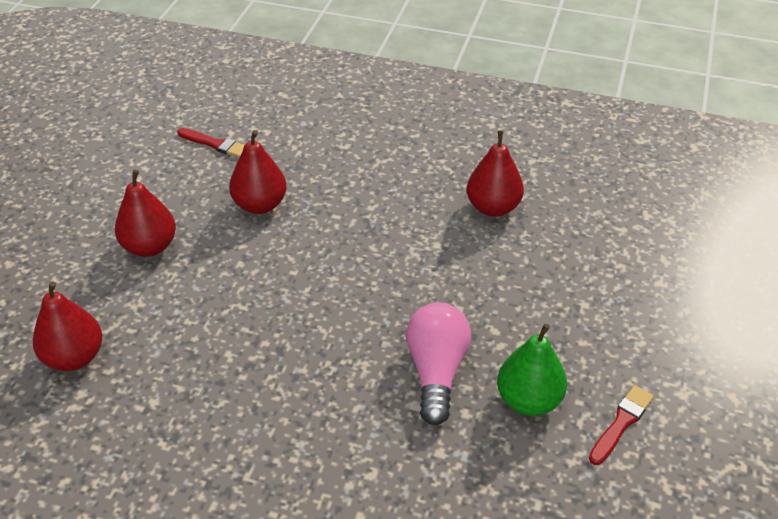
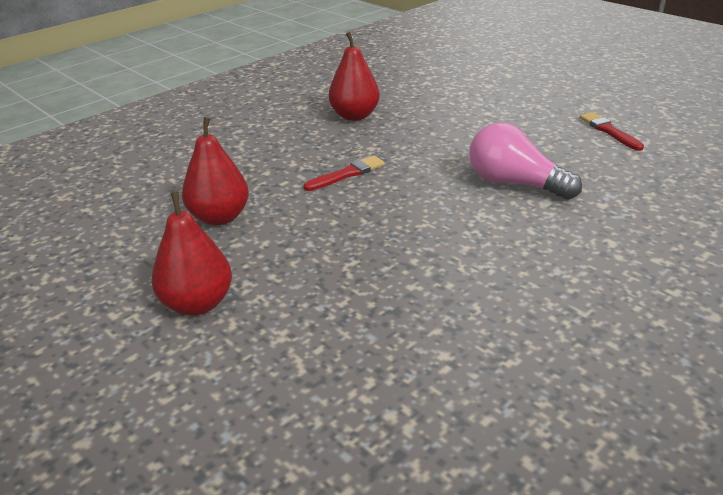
camera: 60 degrees left, 10 degrees down
(74, 357) = (325, 408): red pear -> none
(215, 144) = (90, 222): red brush -> red brush (347, 174)
(528, 400) = (568, 156): green pear -> none

